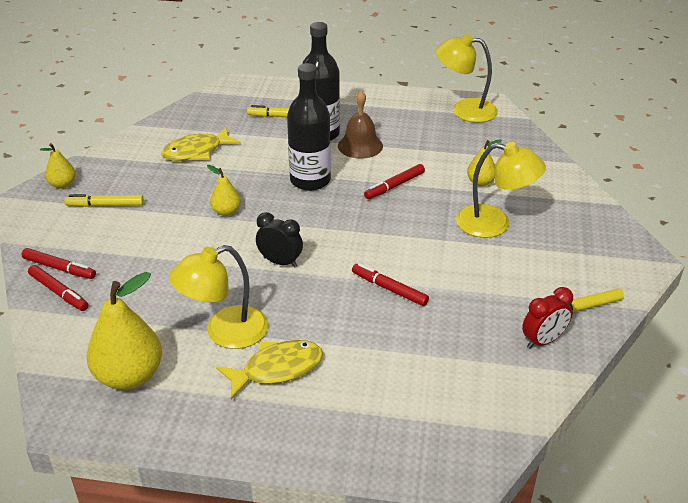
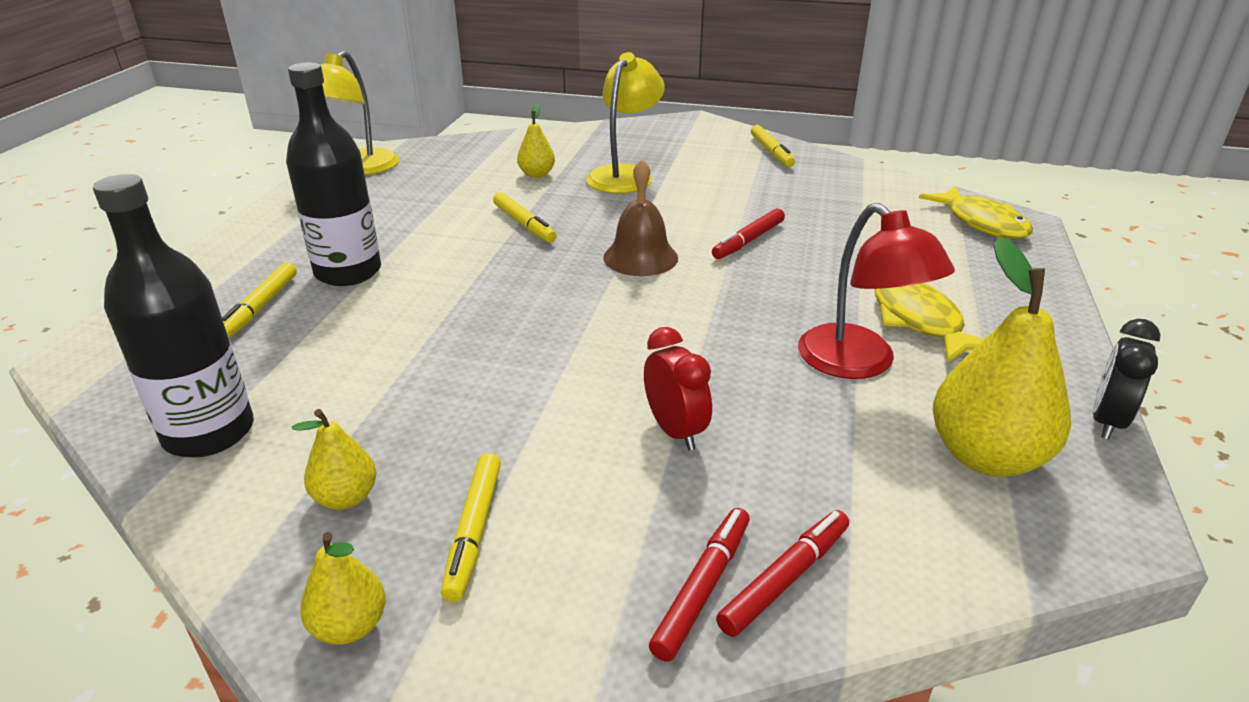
camera: 85 degrees left, 5 degrees down
(196, 151) = (322, 404): yellow fish -> yellow fish (982, 223)
(225, 332) = (858, 363): yellow lamp -> red lamp
(226, 212) = (546, 365): yellow pear -> yellow pear (346, 498)
(280, 262) = (691, 315): black clock -> black clock (1106, 421)
(310, 180) = (483, 285): black bottle -> black bottle (209, 433)
(360, 146) = (405, 242): brown bell -> brown bell (640, 257)
(394, 186) = (524, 224): red marker -> yellow marker
(543, 341) = (824, 172): red clock -> red clock (675, 431)

